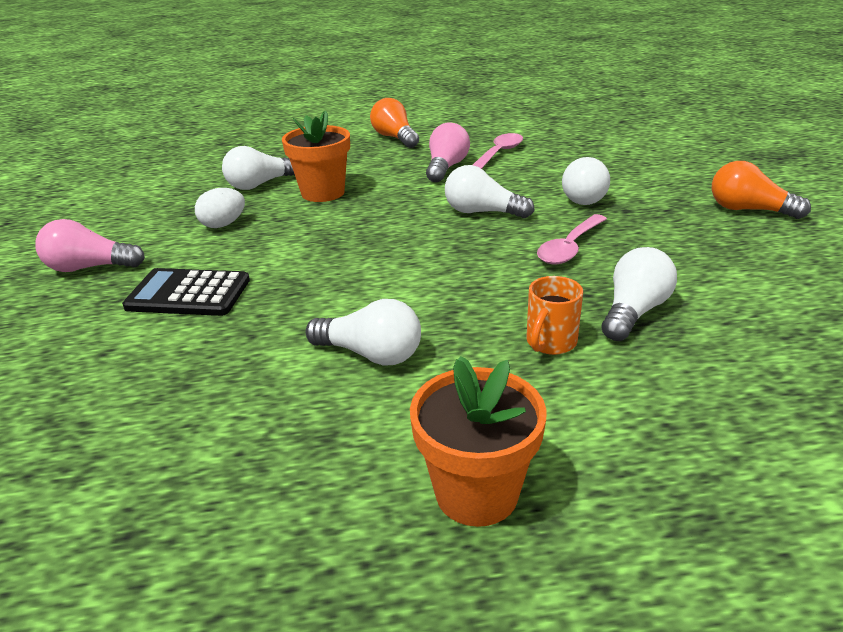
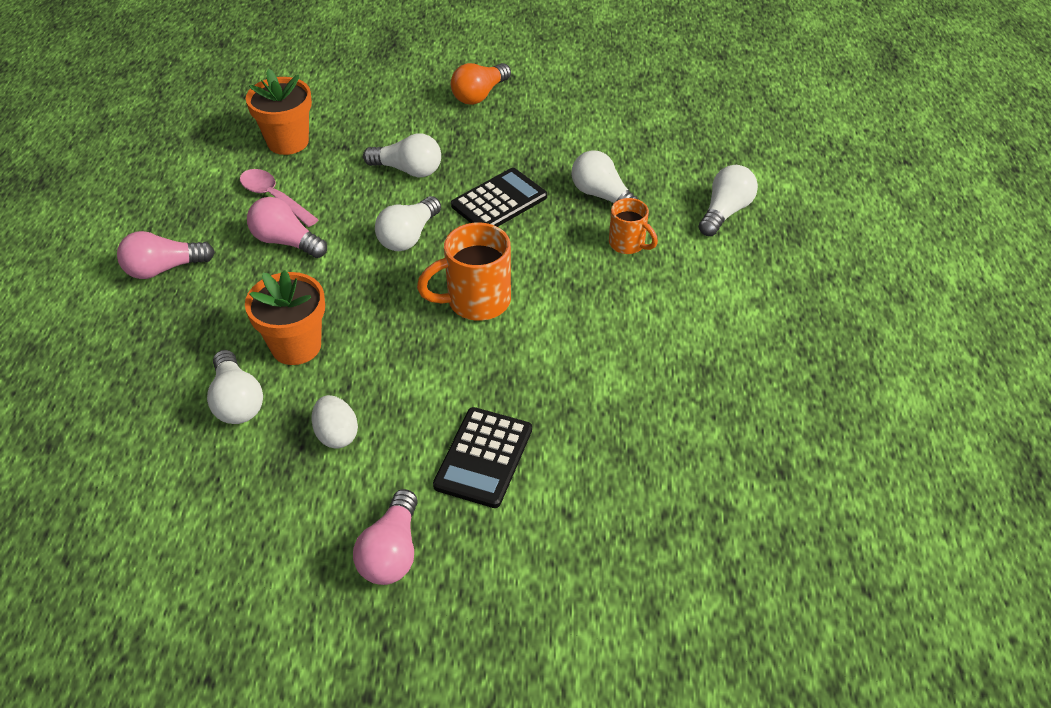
camera: 80 degrees left, 15 degrees up
(371, 354) = (617, 338): white light bulb -> white light bulb (725, 212)
(395, 138) = (164, 269): orange light bulb -> pink light bulb
(403, 258) = (475, 301): none -> orange mug
(476, 493) = (764, 307): orange flower pot -> orange flower pot (288, 142)
(569, 248) = (499, 201): pink spoon -> black calculator

